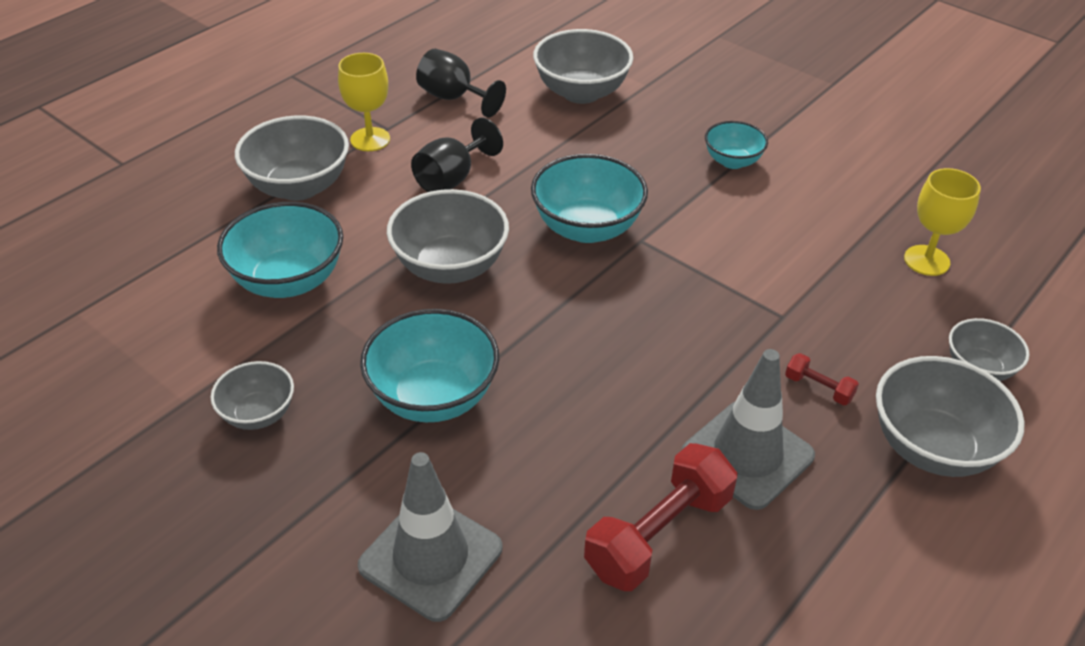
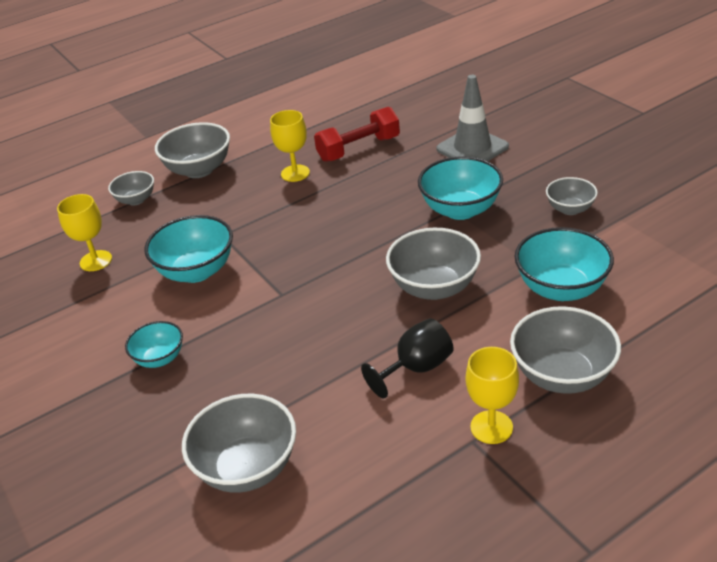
camera: 160 degrees left, 5 degrees down
(454, 98) = (391, 479): black goblet -> none
(587, 228) = (317, 308): turquoise bowl -> turquoise bowl (196, 271)
(747, 454) = (295, 173): grey traffic cone -> yellow goblet
(818, 388) = (233, 197): red dumbbell -> none

